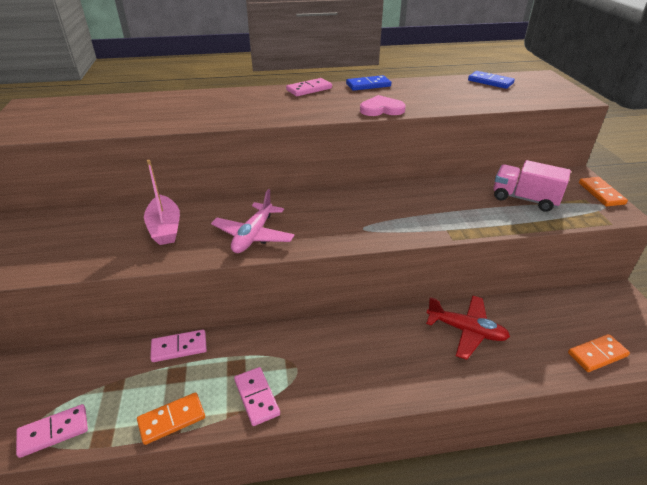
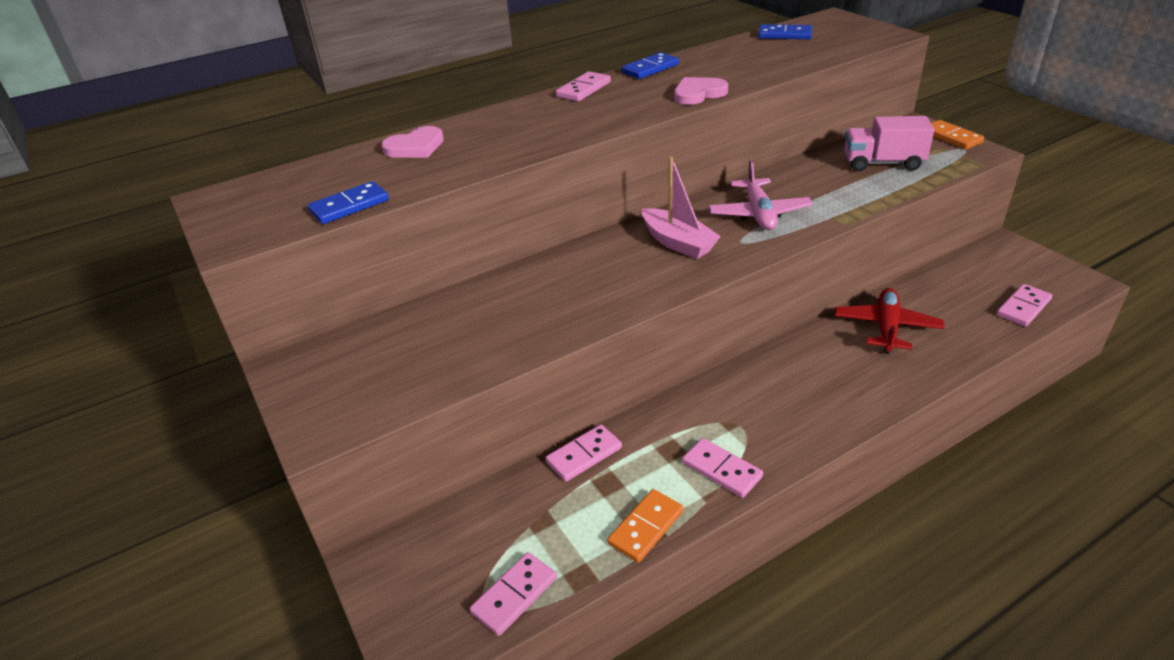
camera: 20 degrees left, 0 degrees up
(86, 129) = (349, 206): none -> blue domino
(165, 228) = (503, 310): pink boat -> pink boat (678, 243)
(167, 102) = (415, 147): none -> pink heart
(253, 235) = (623, 286): pink plane -> pink plane (758, 213)
(466, 331) = (886, 327): red plane -> red plane turned 75 degrees counterclockwise
(597, 354) = (1023, 307): orange domino -> pink domino

